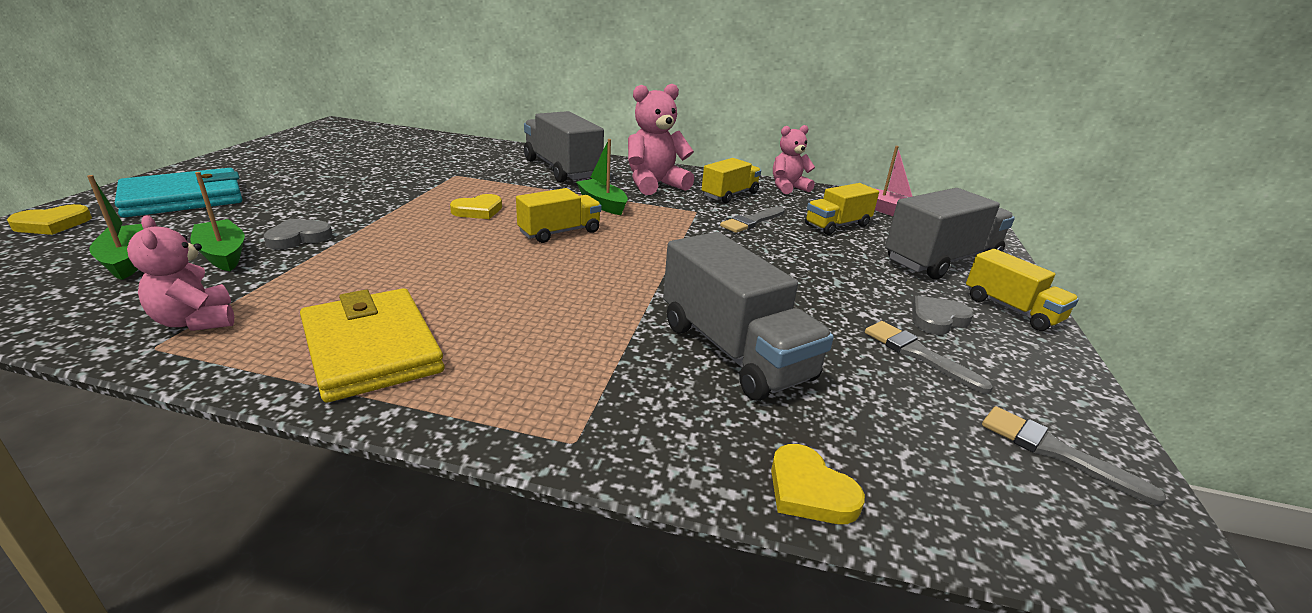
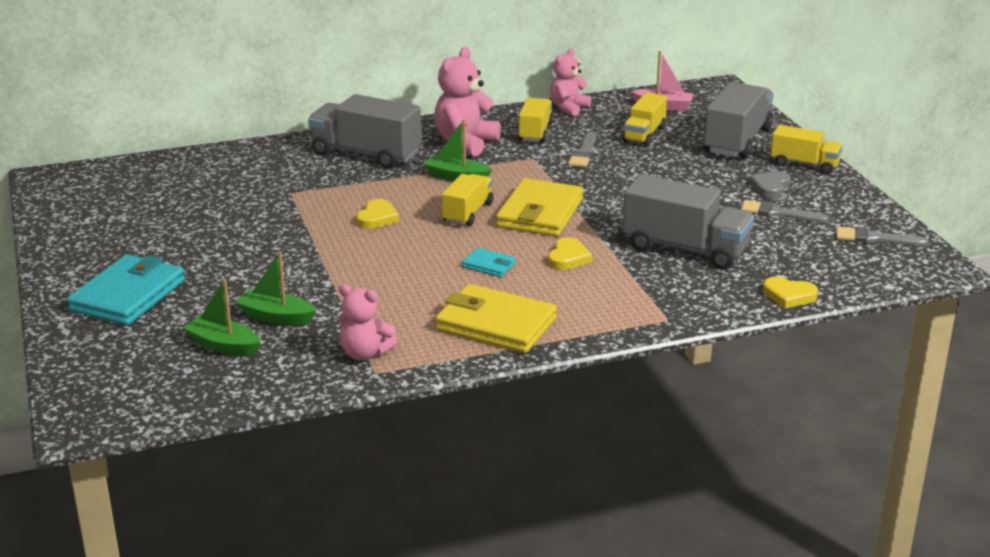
camera: 30 degrees left, 0 degrees up
(52, 224) = (90, 350): yellow heart -> yellow heart (568, 258)
(298, 238) = (297, 287): grey heart -> none
(490, 283) = (489, 265): none -> turquoise wallet
(626, 255) = (540, 213): none -> yellow wallet

